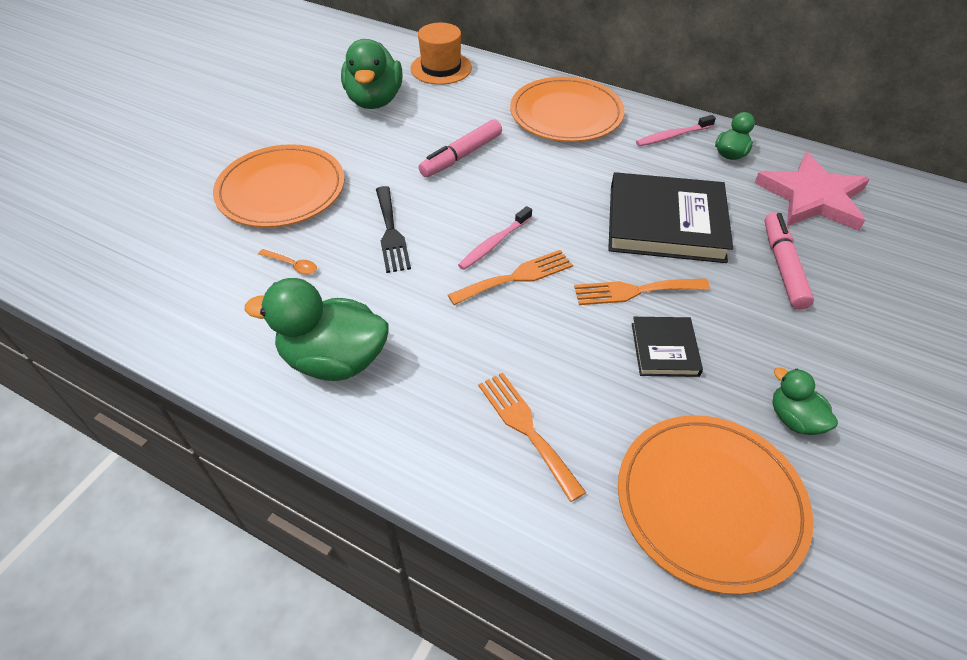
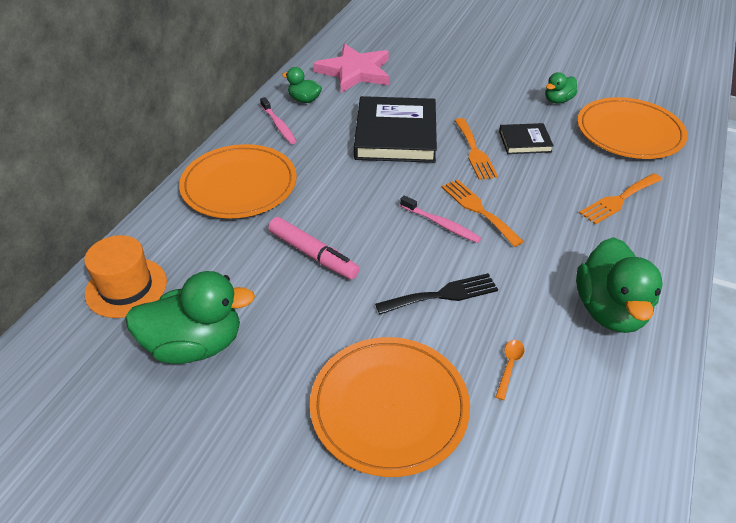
camera: 95 degrees left, 5 degrees down
(783, 266) = (431, 91): pink marker -> none

